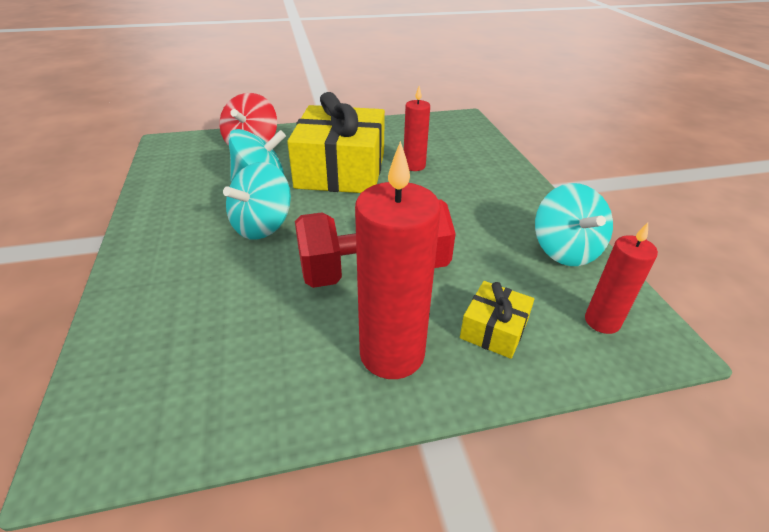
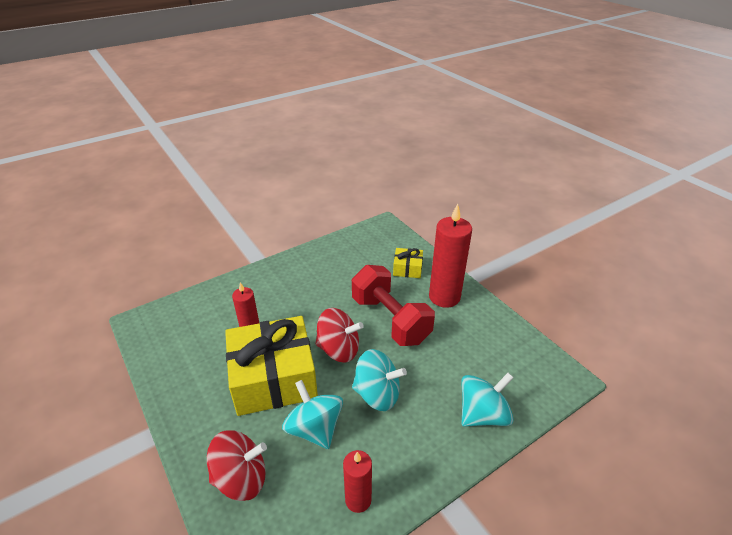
camera: 110 degrees left, 0 degrees up
(349, 214) = (339, 349): none -> red spinning top
(565, 250) = (332, 252): turquoise spinning top -> turquoise spinning top (482, 414)
(602, 321) = (381, 239): red candle -> red candle (358, 500)

